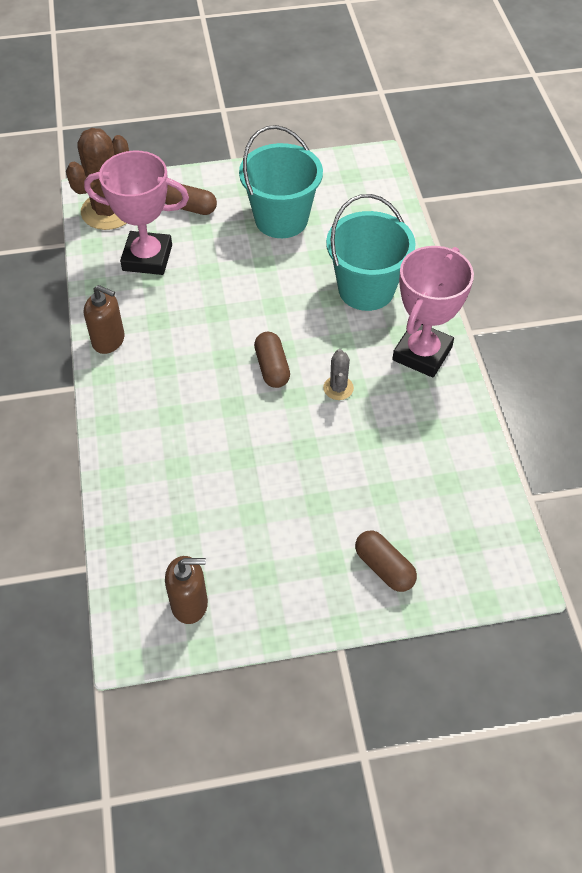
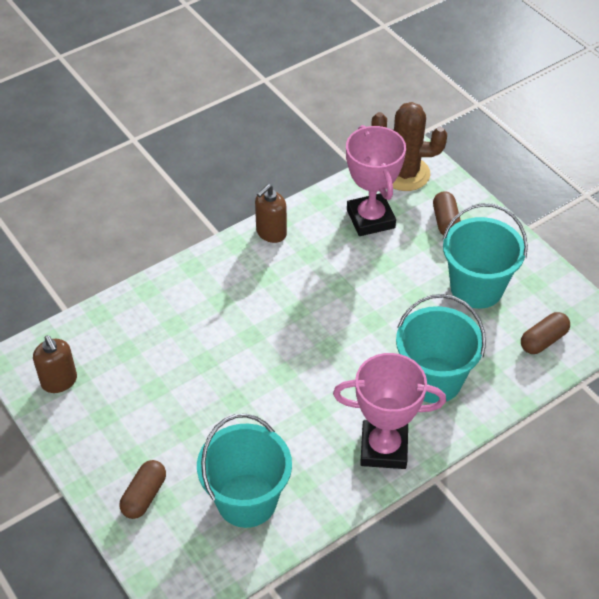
camera: 65 degrees right, 5 degrees down
(108, 340) = (271, 233): brown soap dispenser -> brown soap dispenser turned 45 degrees clockwise
(272, 367) = (304, 346): brown capsule -> brown capsule (543, 340)
(338, 388) = (309, 399): grey cactus -> none
(430, 480) = (246, 500): none -> turquoise bucket

